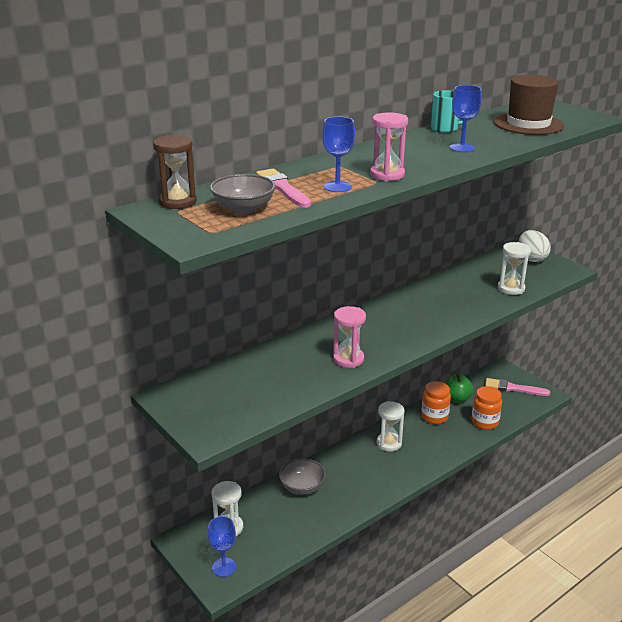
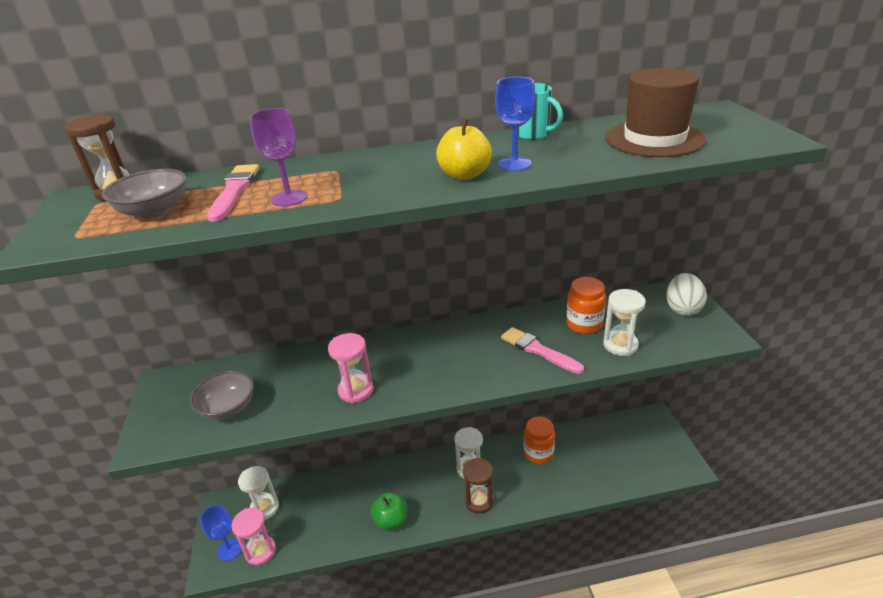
camera: 30 degrees right, 5 degrees up
(302, 487) = (356, 489): grey bowl -> grey bowl (228, 408)
(337, 187) = (289, 198): blue goblet -> purple goblet
(387, 175) = (367, 190): pink hourglass -> pink hourglass (260, 551)
(414, 462) = (479, 501): none -> brown hourglass
(439, 158) = (465, 175): none -> yellow apple
(456, 399) = (577, 439): green apple -> green apple (391, 520)
(484, 422) = (589, 478): orange jar -> orange jar (584, 324)
(513, 388) = (651, 446): pink brush -> pink brush (538, 350)

